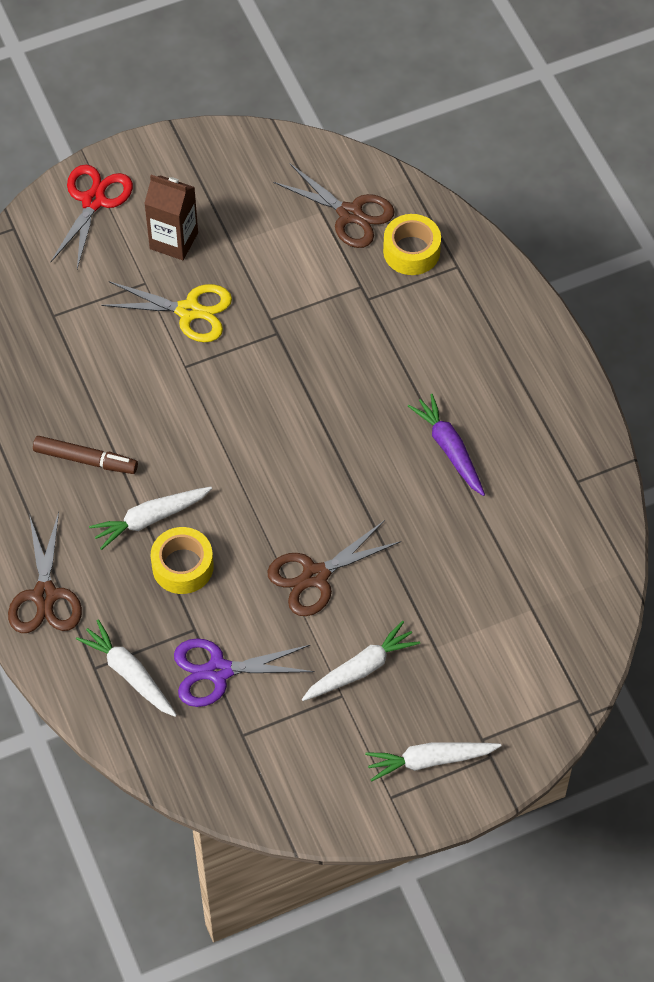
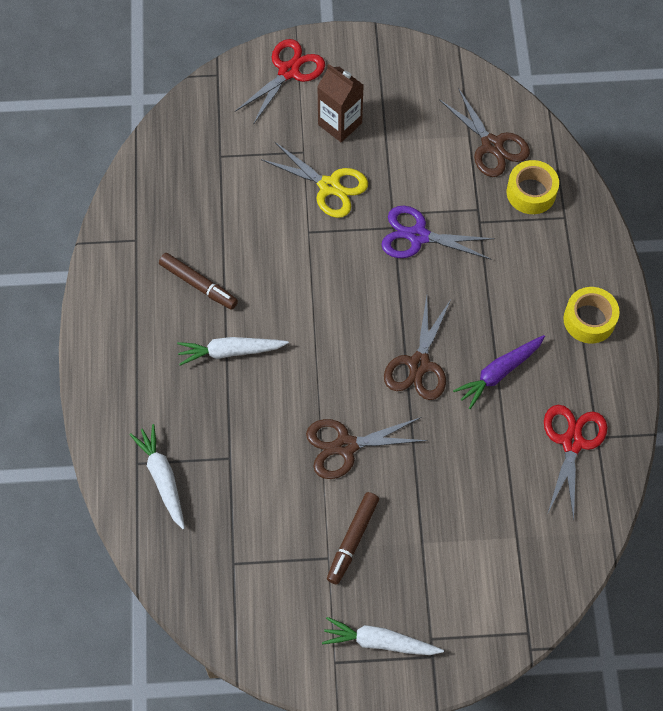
camera: 20 degrees right, 5 degrees up
(45, 595) = (122, 388): brown scissors -> brown scissors (419, 364)
(182, 566) = (241, 401): yellow tape -> yellow tape (589, 320)
(218, 671) = (235, 501): purple scissors -> purple scissors (418, 236)
(361, 669) = (352, 540): white carrot -> brown marker
(449, 449) = (499, 373): purple carrot -> purple carrot turned 120 degrees counterclockwise
(553, 495) = (572, 442): none -> red scissors

